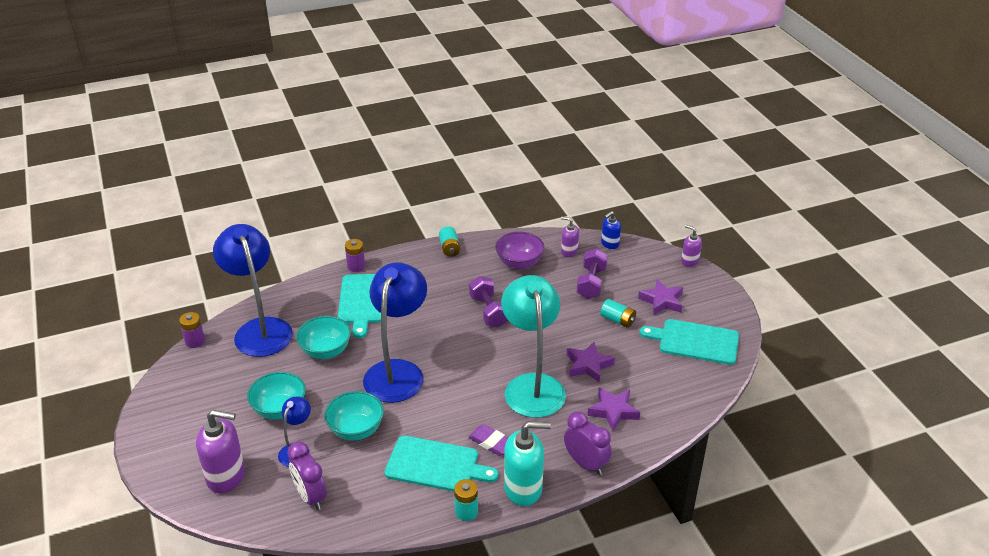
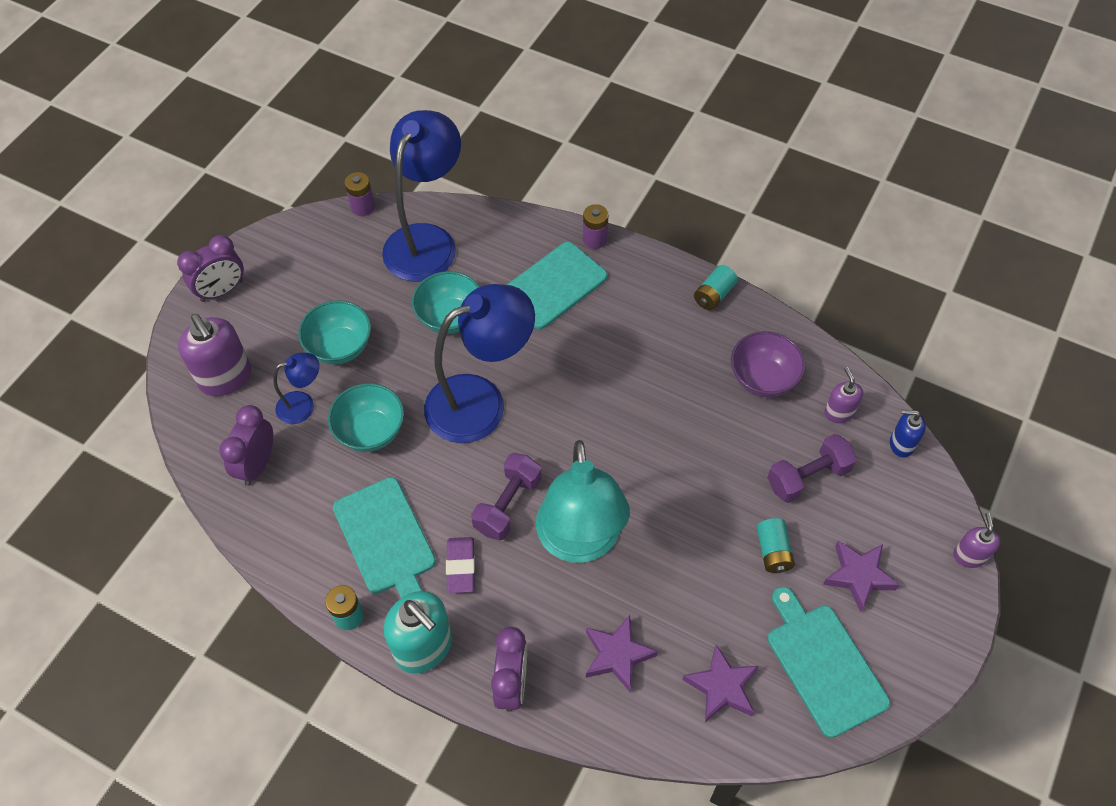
camera: 50 degrees right, 20 degrees up
(158, 441) = (222, 291): none -> purple clock
(488, 311) = (652, 411): purple dumbbell -> purple dumbbell (508, 505)
(532, 385) = (580, 542): turquoise lamp -> turquoise lamp turned 135 degrees clockwise
(588, 365) = (666, 575): purple star -> purple star (722, 687)

